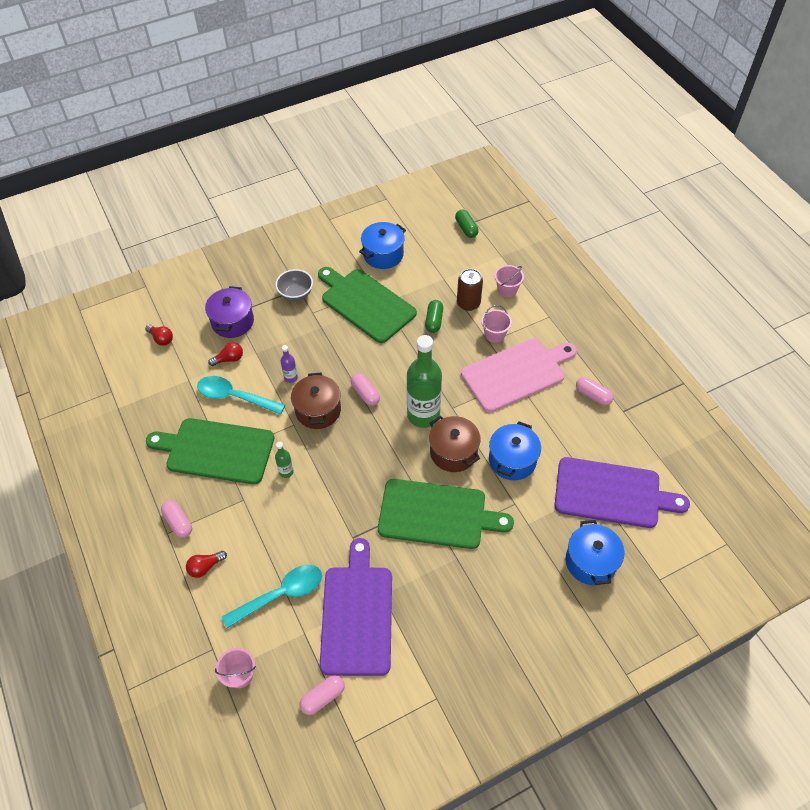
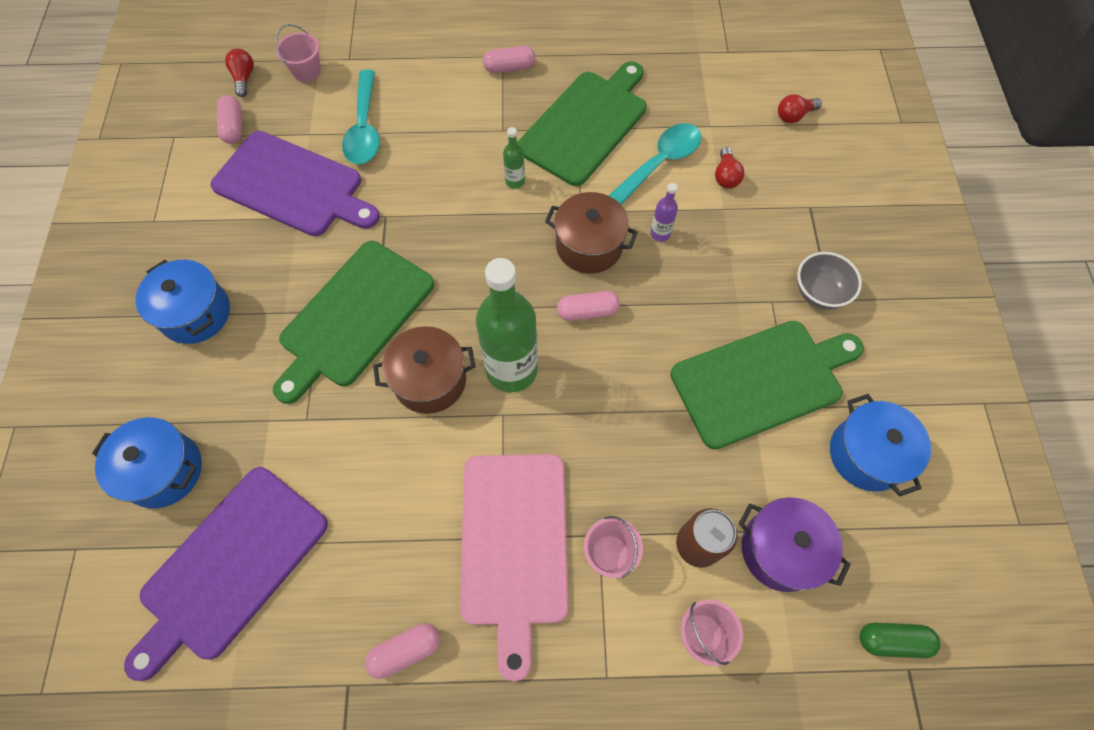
camera: 115 degrees right, 10 degrees up
(205, 567) = (441, 76): red light bulb -> red light bulb (244, 78)
(232, 322) = (793, 199): purple pot -> purple pot (780, 550)
(434, 321) = (682, 468): green capsule -> none
(512, 460) = (370, 452): blue pot -> blue pot (195, 313)

